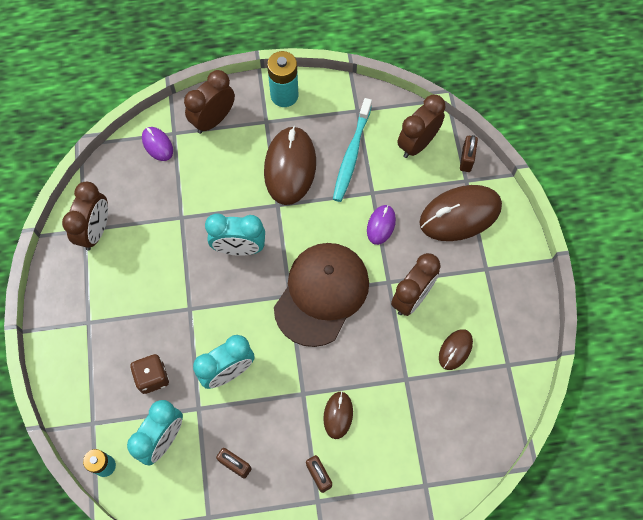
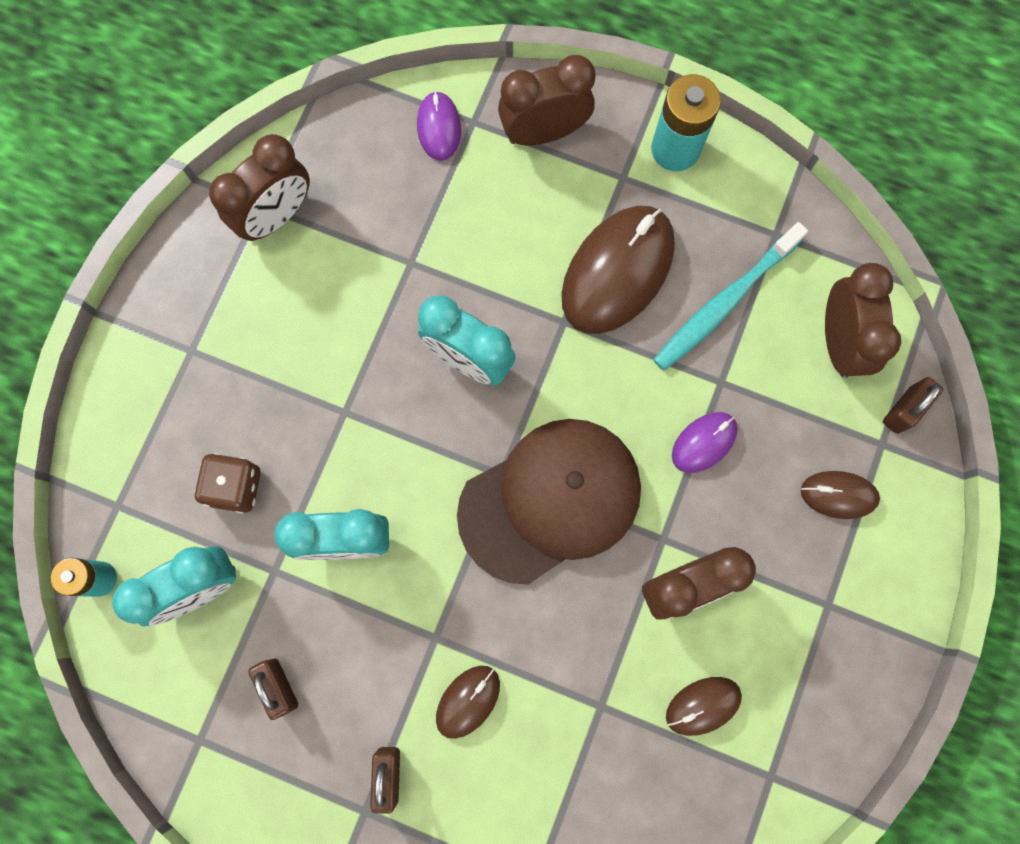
camera: 30 degrees right, 10 degrees up
(417, 144) = (839, 341): brown clock -> brown clock turned 105 degrees clockwise
(460, 215) = (838, 495): brown mouse -> brown mouse, size x0.50

